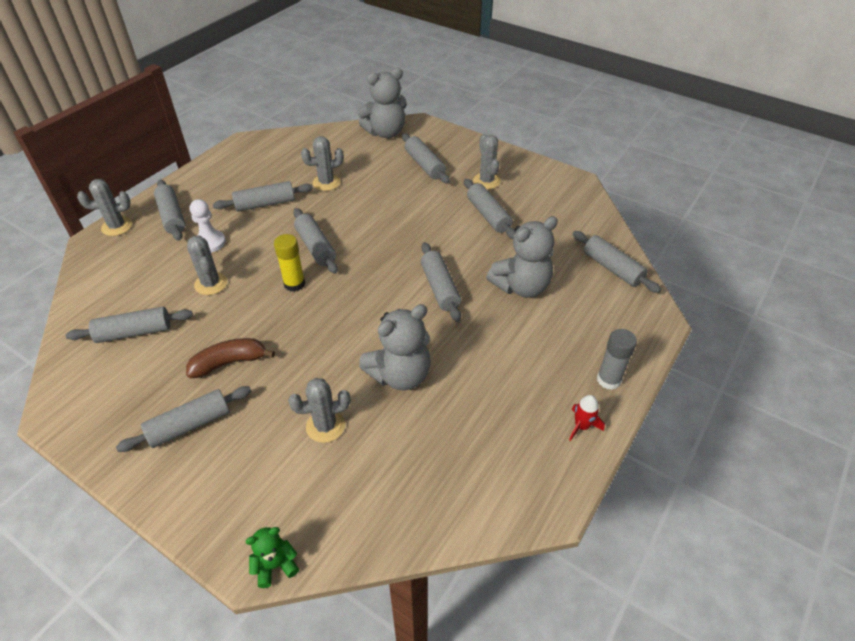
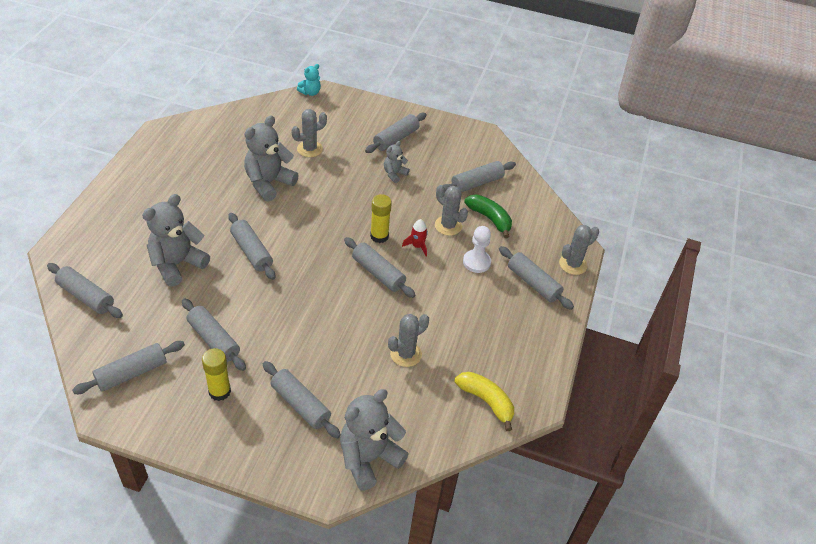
camera: 160 degrees right, 0 degrees up
(158, 285) = (489, 218): none -> green banana
(229, 363) = (394, 174): brown banana -> grey teddy bear
(265, 204) = (454, 313): grey rolling pin -> grey rolling pin (132, 373)
(275, 565) = (310, 92): green teddy bear -> turquoise teddy bear
(282, 147) = (486, 401): none -> yellow banana
(486, 181) = (219, 391): grey cactus -> yellow glue stick
(581, 426) = (136, 170): red rocket -> red rocket (417, 246)
(608, 380) = (110, 201): grey glue stick -> none

